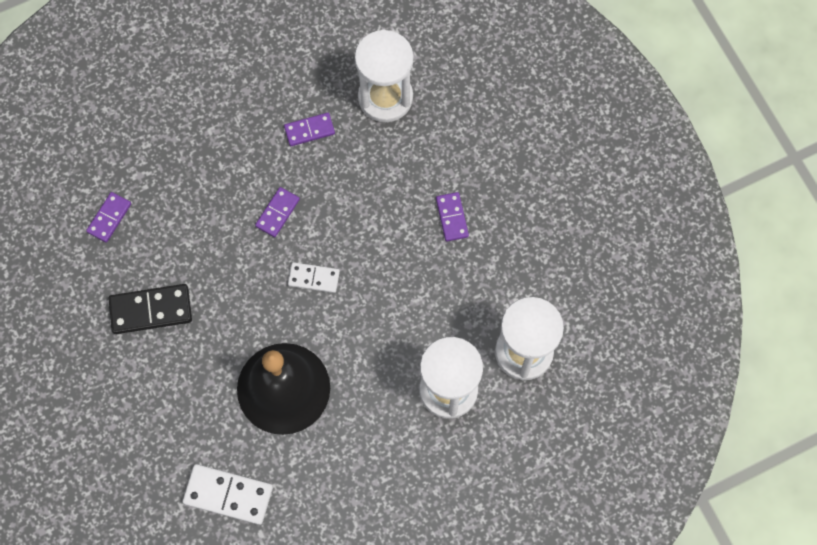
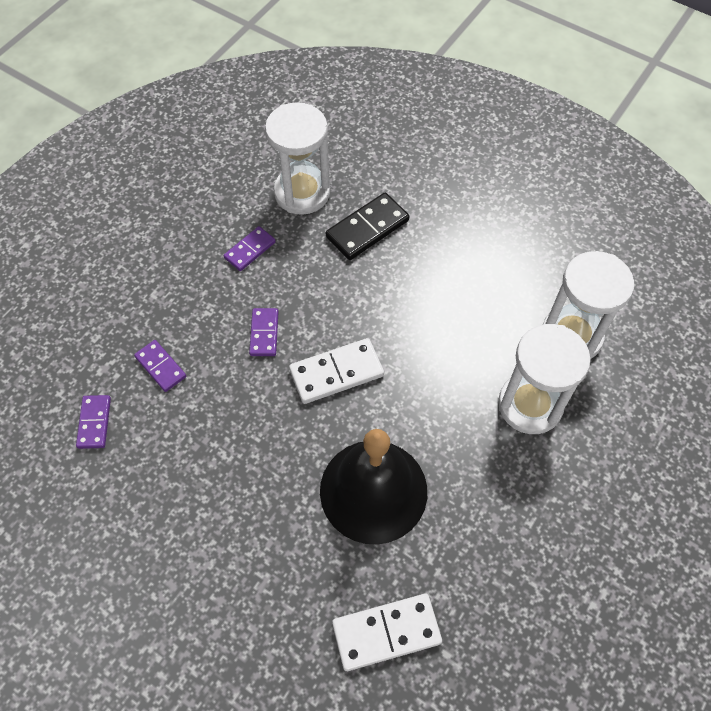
camera: 30 degrees left, 10 degrees down
(151, 310) = (190, 488): black domino -> black domino (367, 228)
(314, 278) = (336, 373): white domino -> white domino, size x1.62
(452, 217) = (427, 258): purple domino -> purple domino (160, 367)

